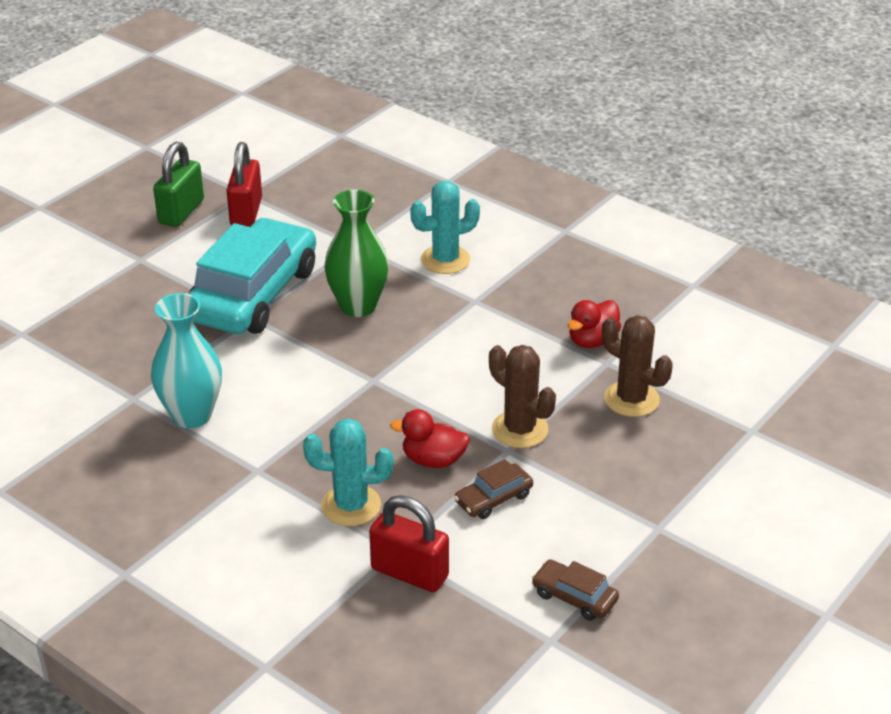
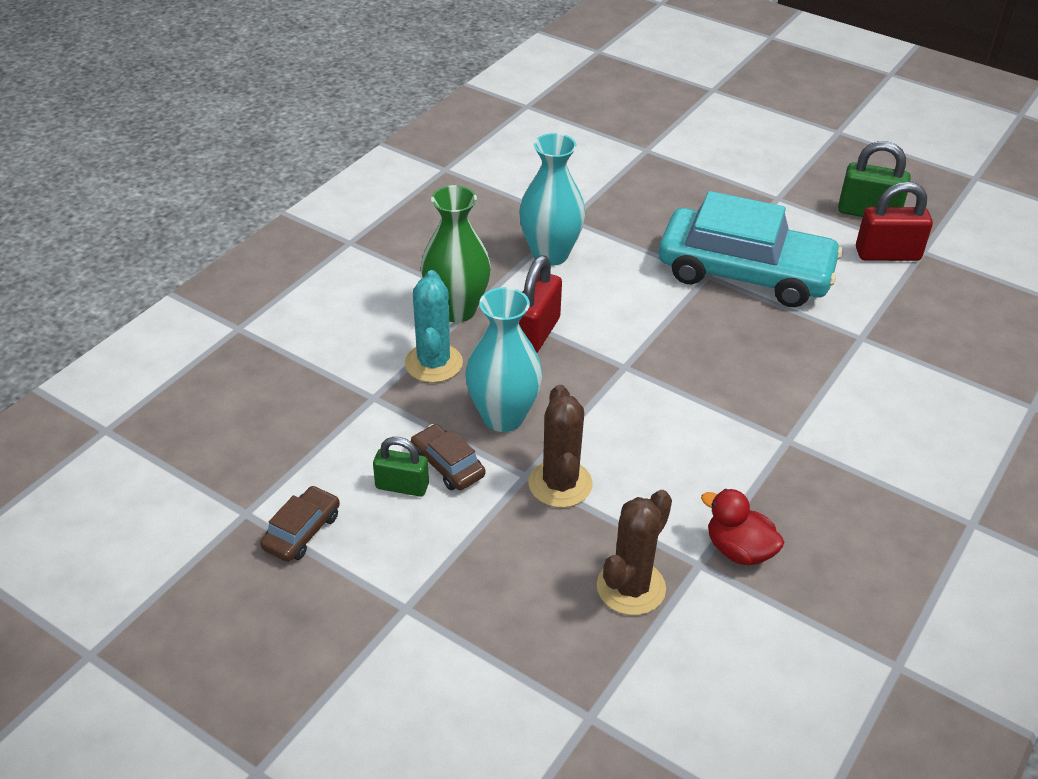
camera: 85 degrees right, 5 degrees up
(358, 306) = (747, 347): green vase -> green vase (457, 310)
(409, 573) = (342, 408): red padlock -> red padlock (535, 333)
(433, 460) = (503, 417): red duck -> turquoise vase
(445, 260) = (860, 411): turquoise cactus -> none
(519, 529) = (402, 486): none -> green padlock
(520, 430) = (560, 484): brown cactus -> brown cactus turned 45 degrees counterclockwise

